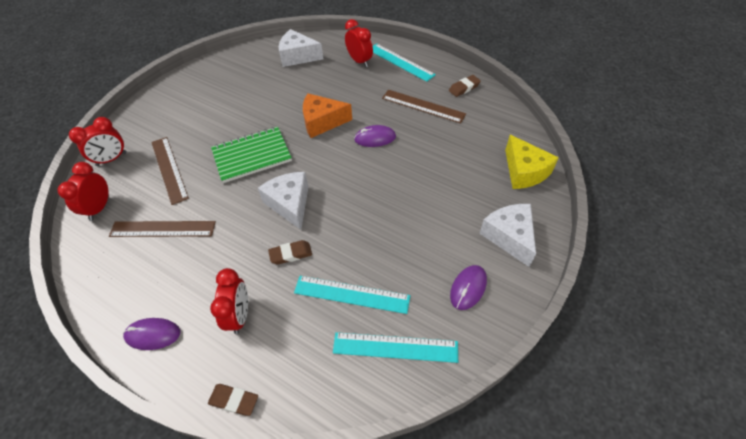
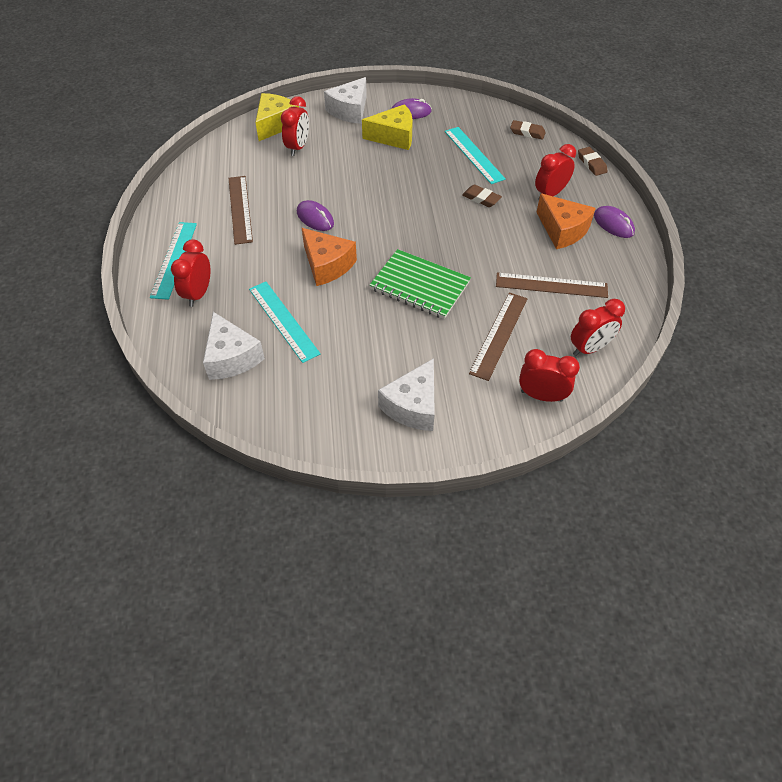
camera: 130 degrees left, 0 degrees up
(162, 229) = (551, 285): brown ruler -> brown ruler turned 45 degrees counterclockwise
(194, 285) = (562, 230): none -> orange cheese
(290, 204) = (441, 226): white cheese -> white cheese (413, 406)
(395, 347) = (483, 122): turquoise ruler -> turquoise ruler (283, 321)
(436, 246) = (394, 137): none -> yellow cheese
(464, 88) = (187, 195): brown eraser -> brown eraser (527, 132)
(475, 170) = (298, 147): none -> red clock

